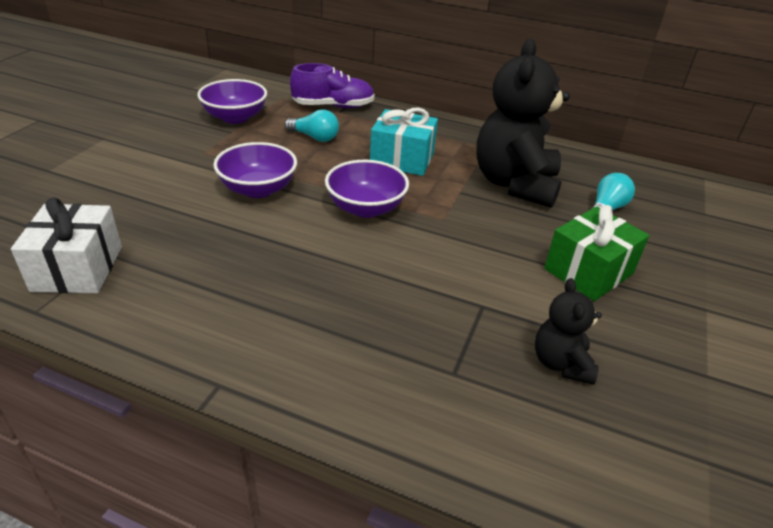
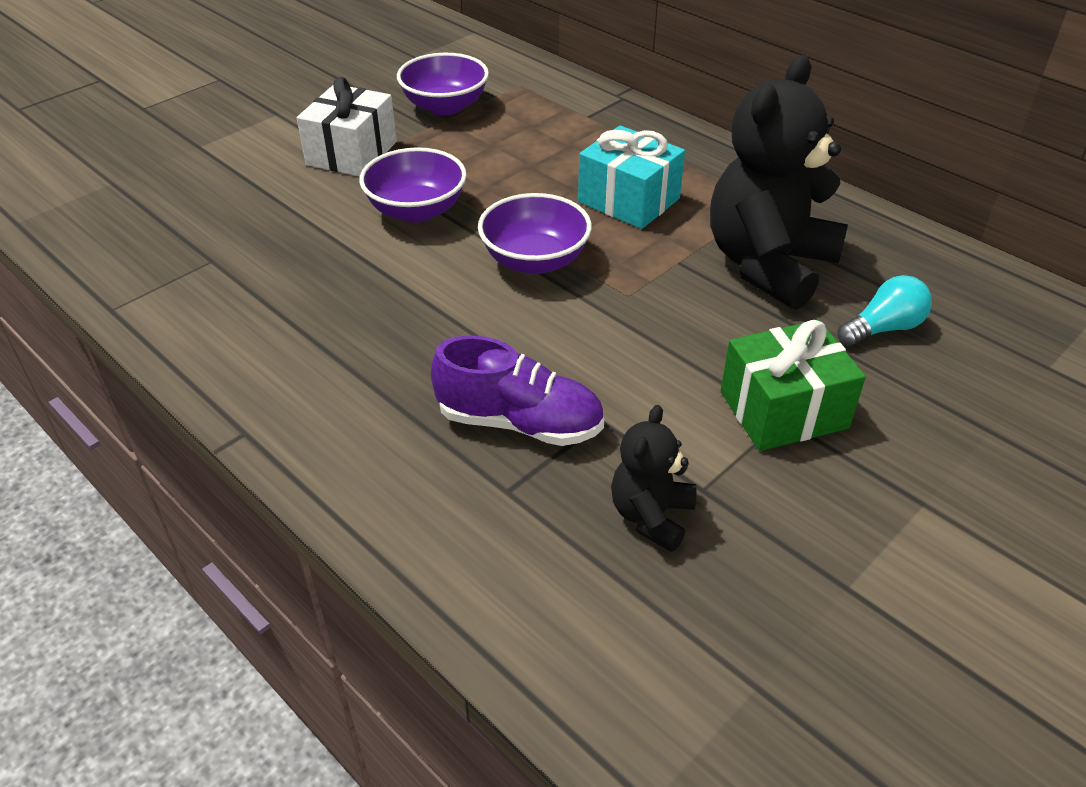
camera: 25 degrees right, 5 degrees up
(77, 268) = (173, 270): white gift -> white gift (352, 153)
(314, 137) = (530, 150): turquoise light bulb -> none
(333, 106) = (584, 107): purple shoe -> purple shoe (520, 423)

